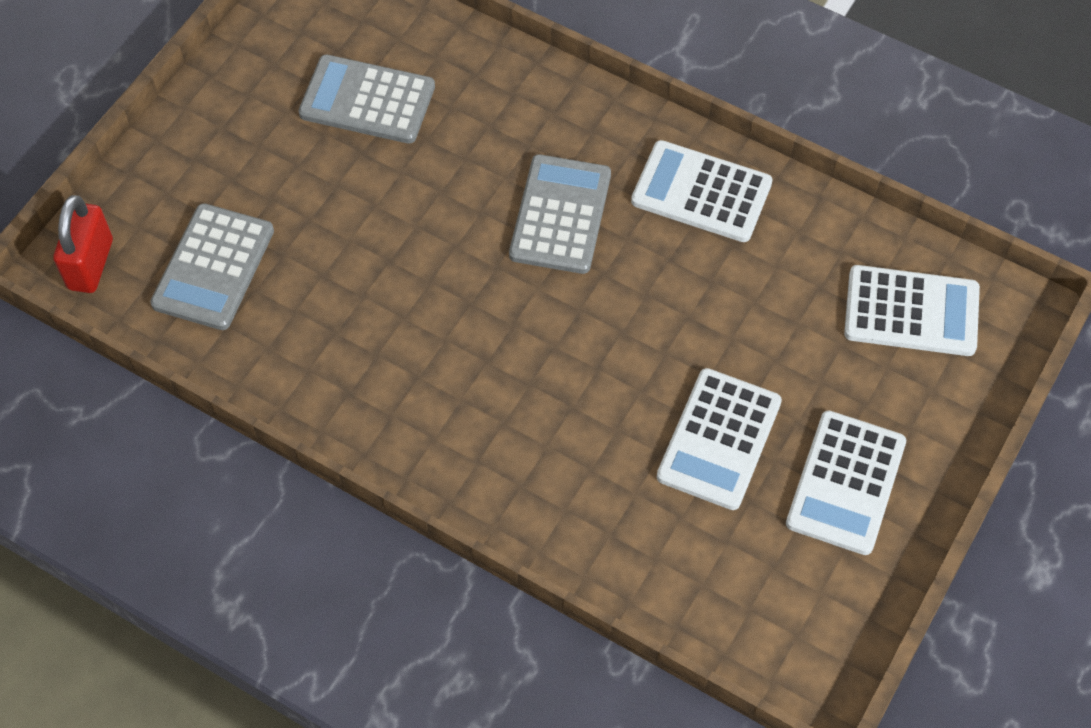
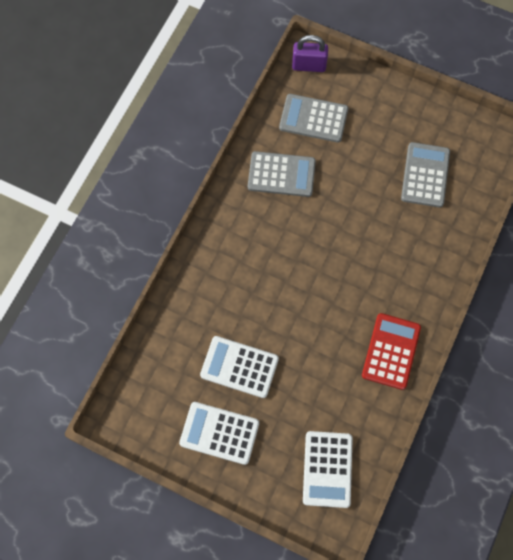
camera: 85 degrees right, 10 degrees up
(90, 264) = (309, 65): red padlock -> purple padlock
(560, 215) = (366, 278): grey calculator -> grey calculator (281, 174)
(701, 192) = (391, 351): white calculator -> red calculator

